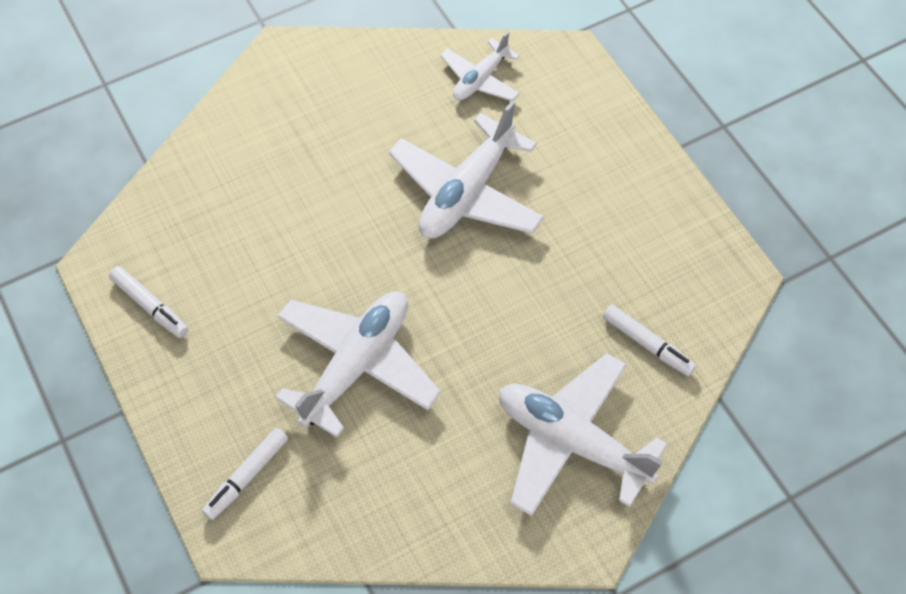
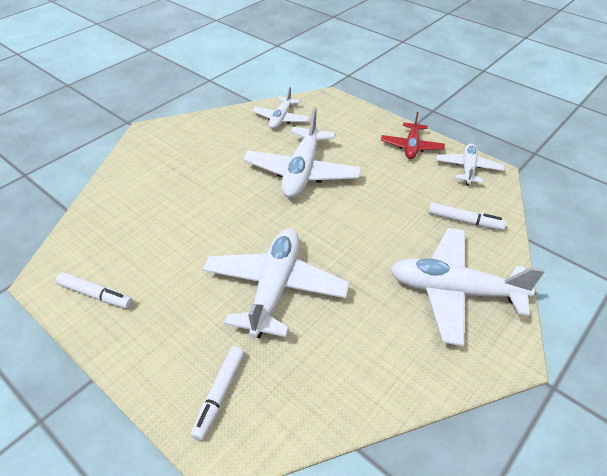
camera: 20 degrees left, 15 degrees down
(647, 191) = (411, 146): none -> red plane
(706, 258) = (468, 169): none -> white plane

